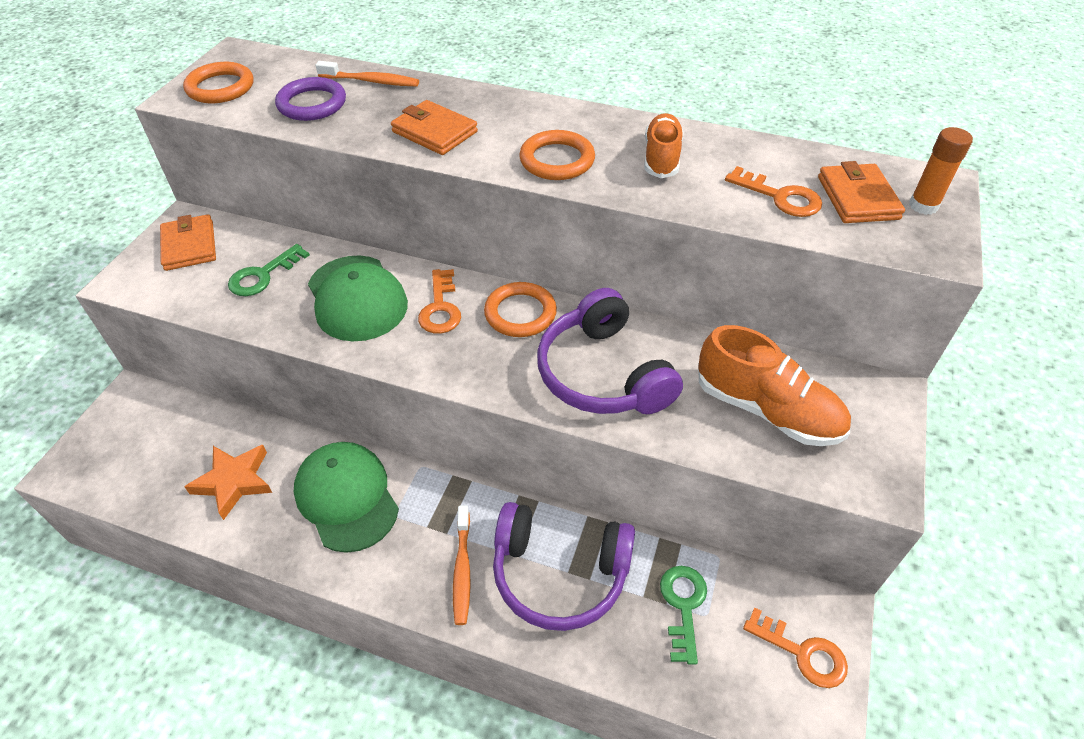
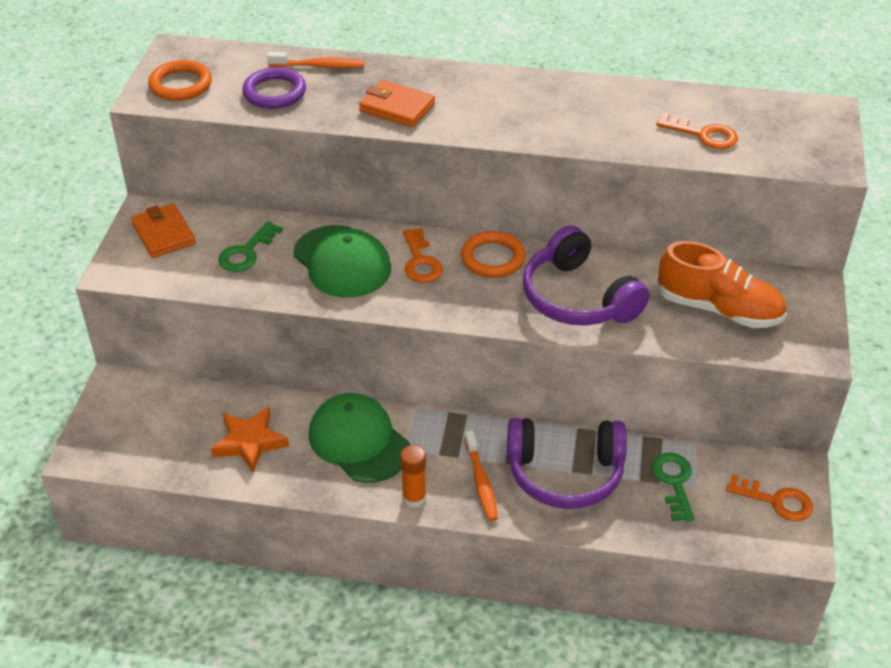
camera: 10 degrees left, 5 degrees down
(557, 160) = (512, 122): orange ring -> none
(661, 158) = (599, 111): orange shoe -> none
(857, 198) = (765, 129): orange wallet -> none
(923, 206) = (817, 130): orange glue stick -> orange glue stick (414, 498)

